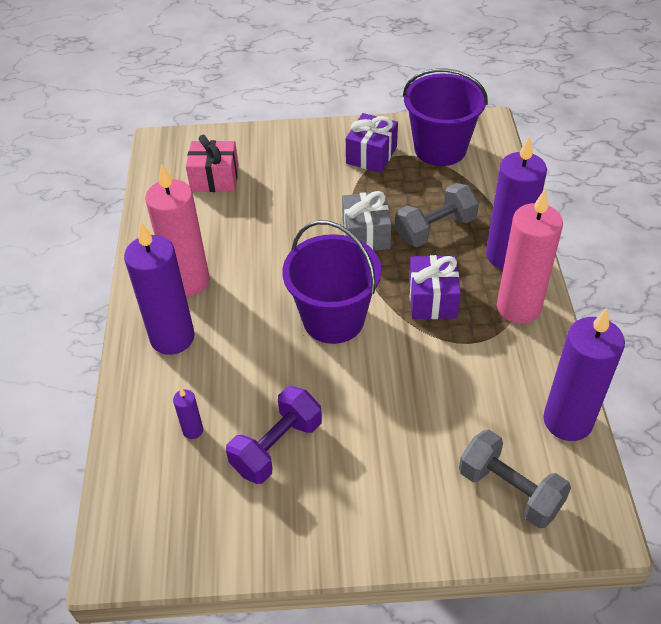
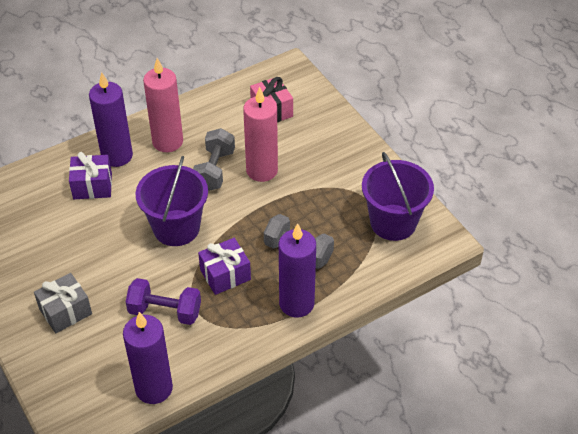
camera: 60 degrees right, 0 degrees up
(193, 430) = (52, 198): purple candle -> none
(276, 447) = (59, 242): purple dumbbell -> purple dumbbell (165, 311)
(366, 234) = (267, 214): grey gift -> grey gift (65, 311)
(371, 155) = (356, 184): purple gift -> purple gift (92, 186)
(510, 490) = (81, 372): grey dumbbell -> grey dumbbell (214, 170)
(518, 307) = (246, 328): pink candle -> pink candle (262, 170)

